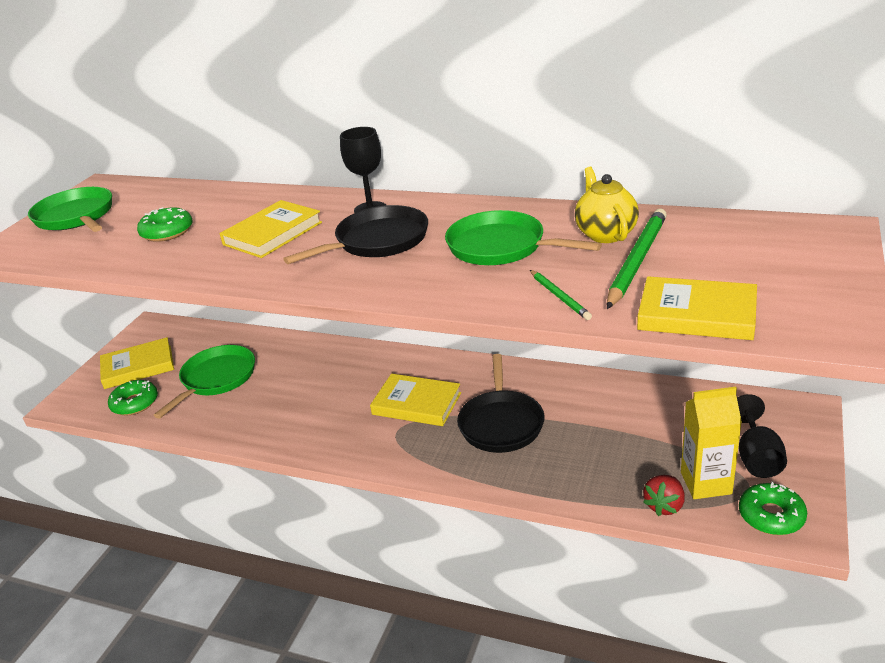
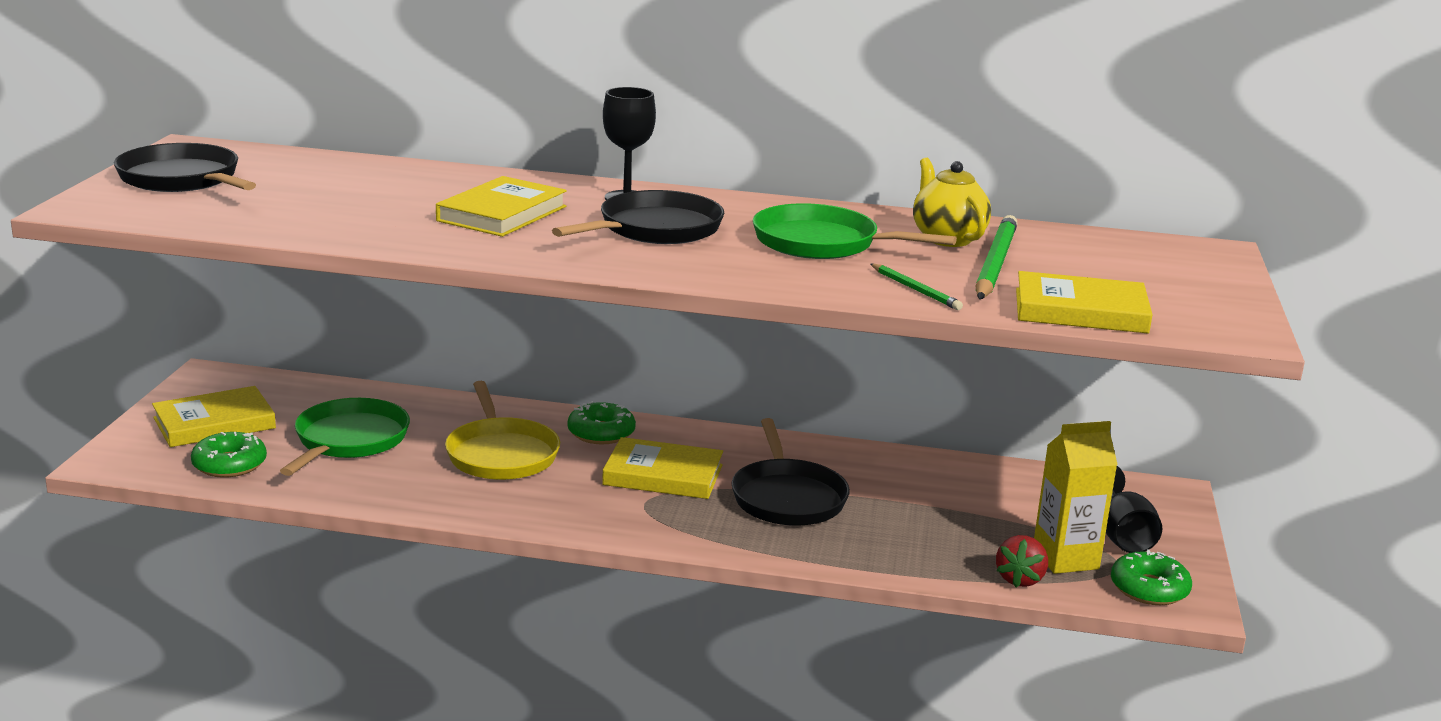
camera: 15 degrees left, 10 degrees down
(76, 217) = (182, 179): green pan -> black pan
(167, 232) = (341, 203): green donut -> green donut (601, 433)
(311, 388) = (501, 454): none -> yellow pan

